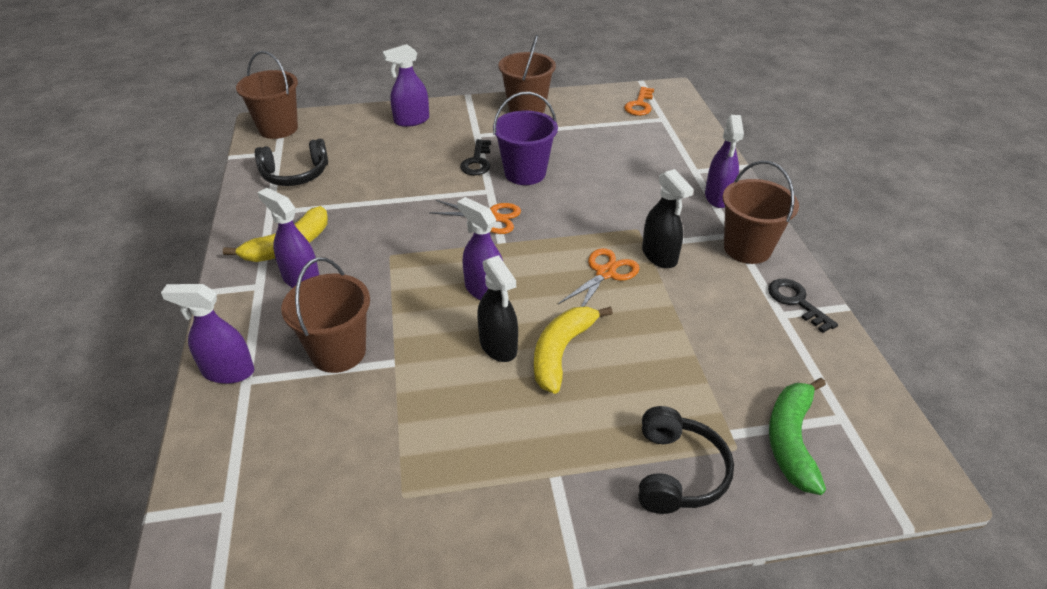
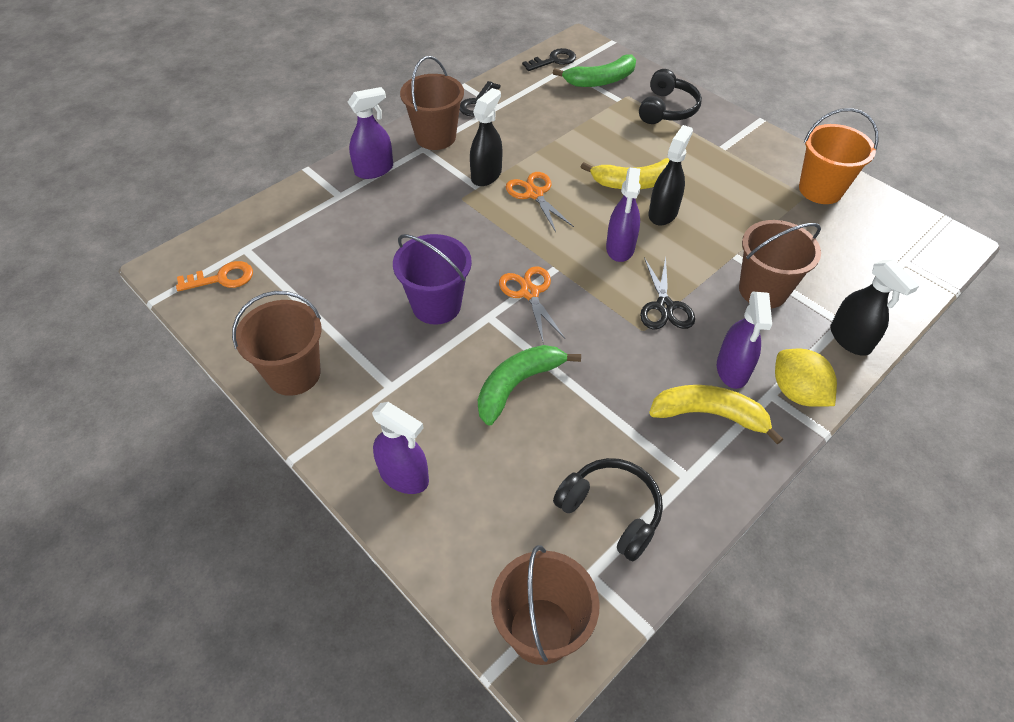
camera: 125 degrees left, 10 degrees up
(228, 371) = (850, 339): purple spray bottle -> black spray bottle
(240, 301) = (797, 392): none -> yellow lemon
(395, 522) = (820, 189): none -> orange bucket
(396, 279) = (664, 306): none -> black scissors
(418, 178) = (517, 385): none -> green banana
(477, 162) = (446, 354): black key -> black key (554, 60)
(605, 273) = (534, 194): orange scissors -> orange scissors turned 60 degrees clockwise
(677, 472) = (667, 109): black headphones -> black headphones turned 135 degrees clockwise

